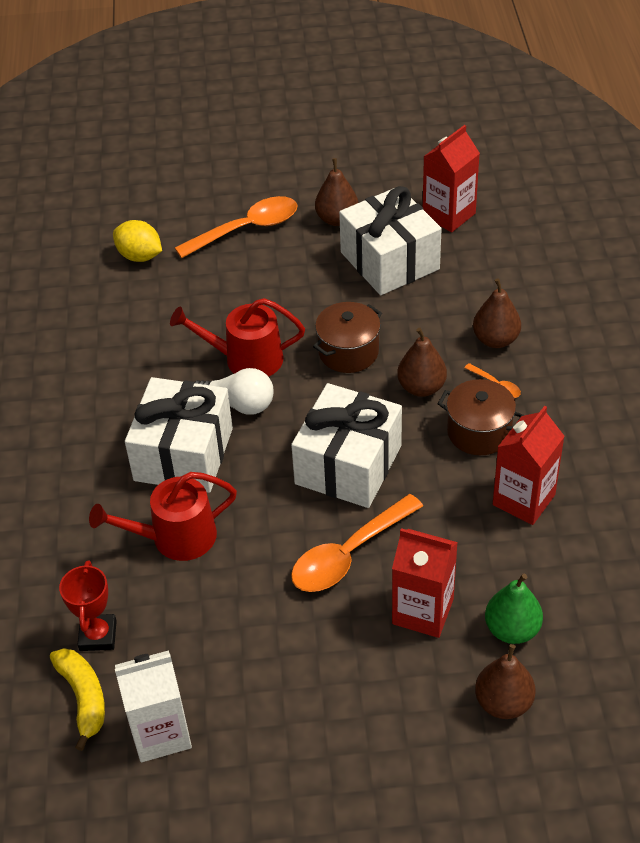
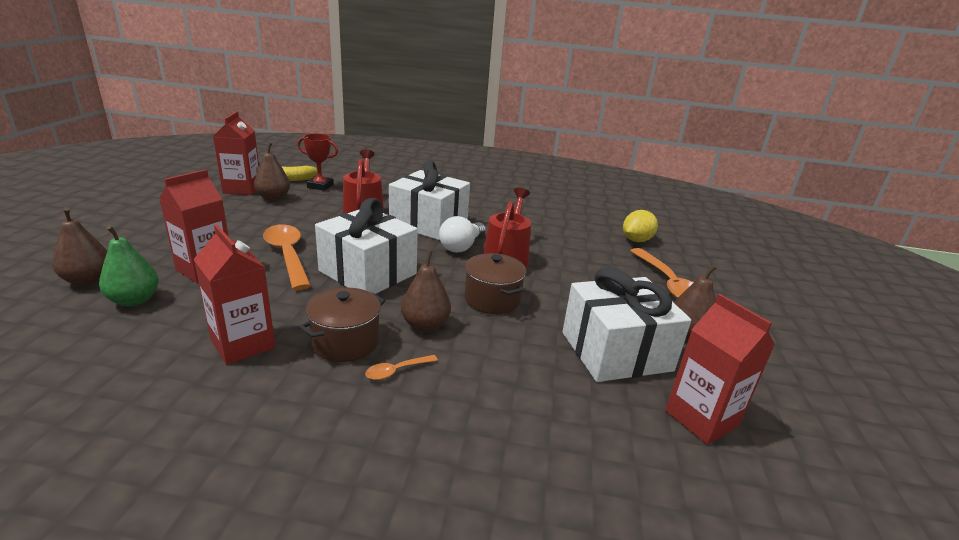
camera: 100 degrees right, 20 degrees down
(160, 733) = (242, 189): white carton -> red carton
(495, 340) = (464, 391): brown pear -> brown pear (273, 198)

